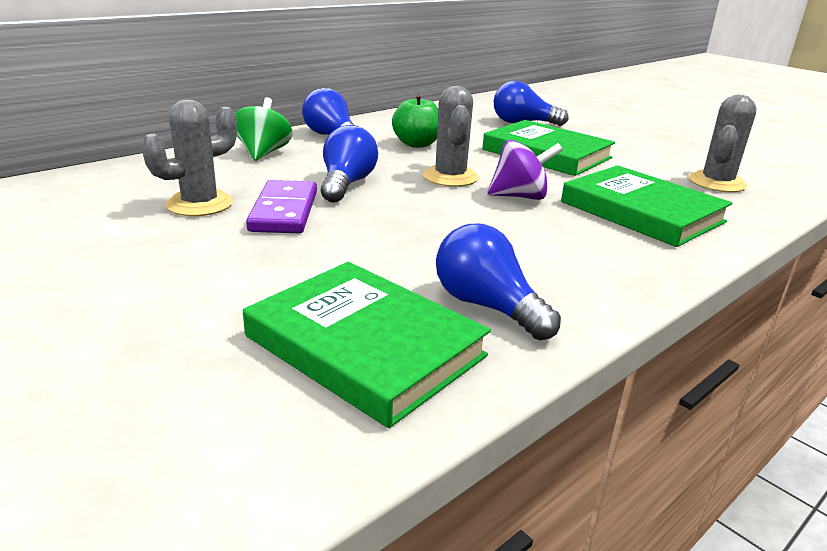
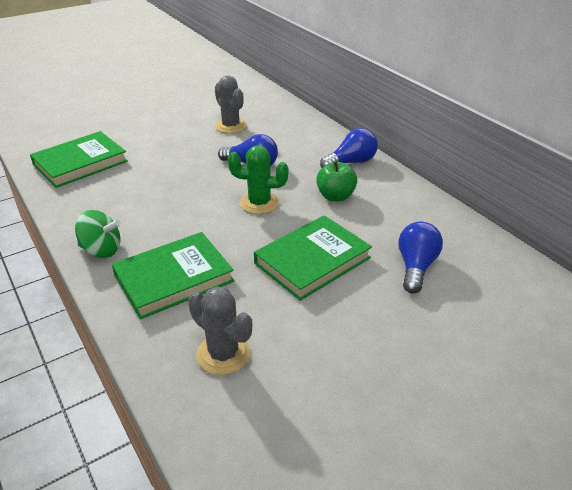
camera: 100 degrees right, 10 degrees up
(263, 153) = (311, 139): green spinning top -> green spinning top (102, 250)
(284, 211) = (215, 147): purple domino -> none
(450, 177) = (259, 203): grey cactus -> green cactus
(487, 306) = (90, 193): blue light bulb -> none
(520, 196) = (217, 227): purple spinning top -> none

